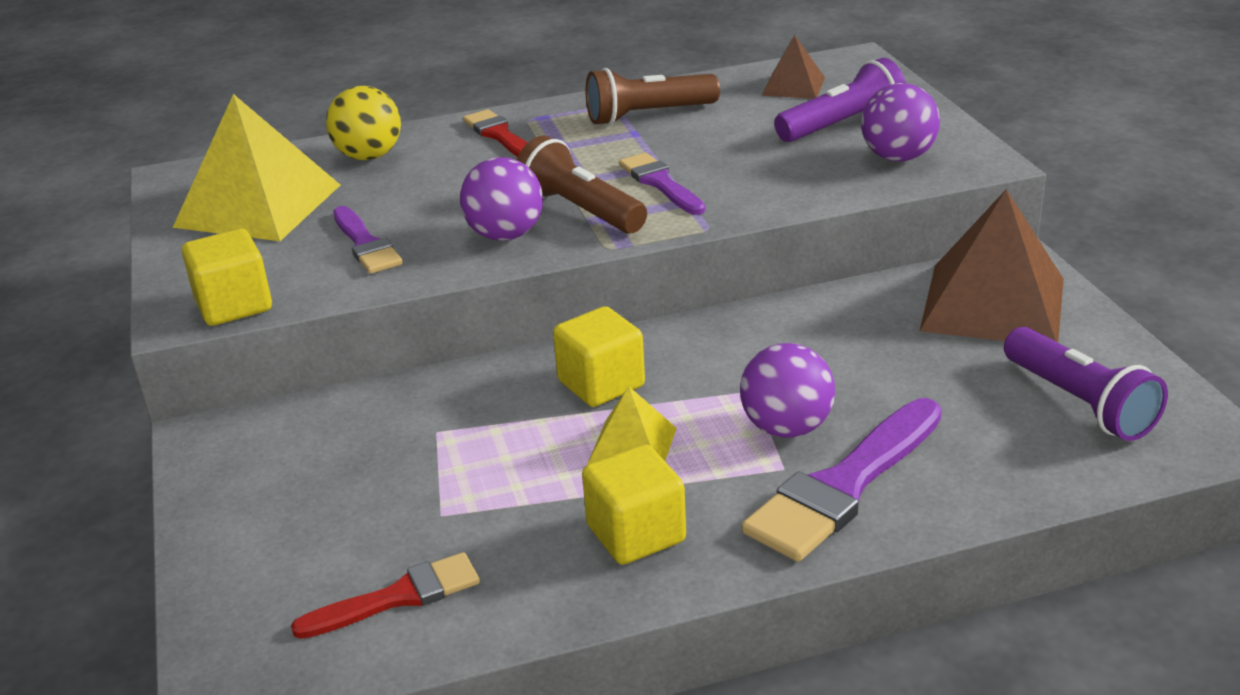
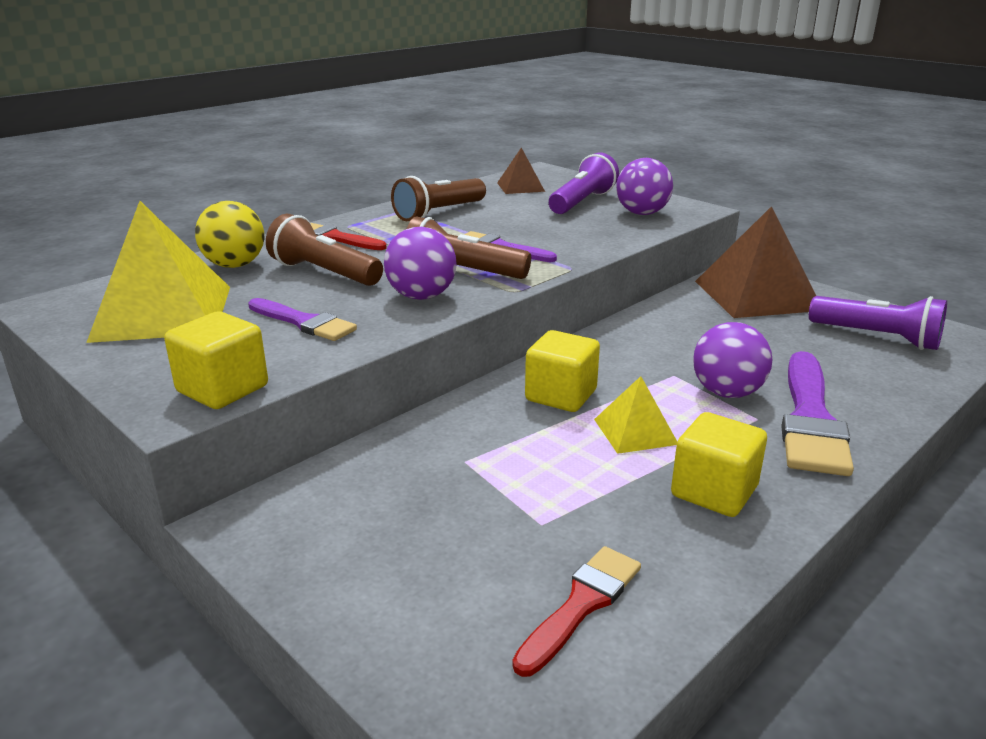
camera: 30 degrees left, 5 degrees down
(442, 184) = (324, 273): none -> brown flashlight

